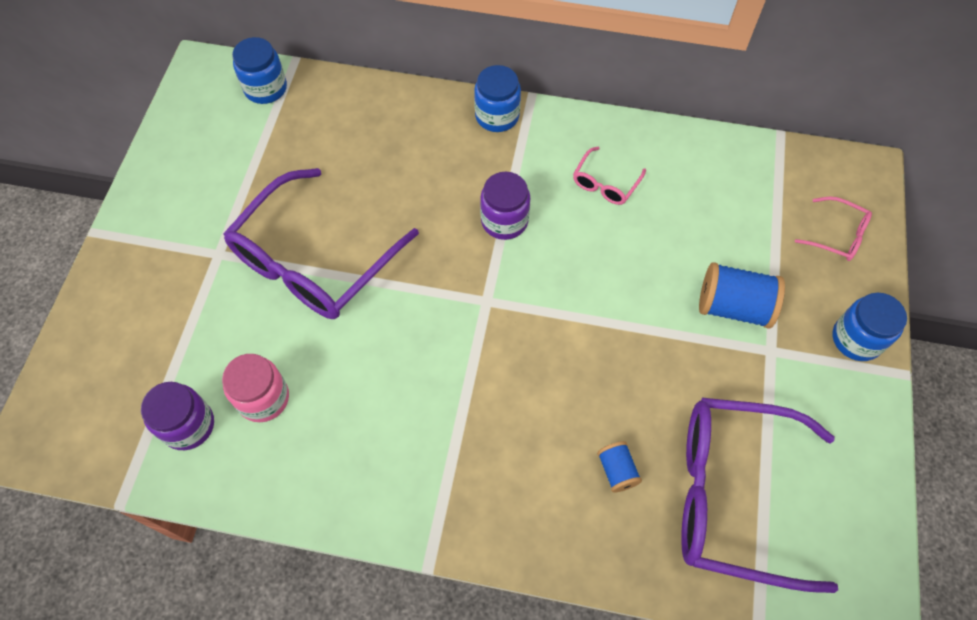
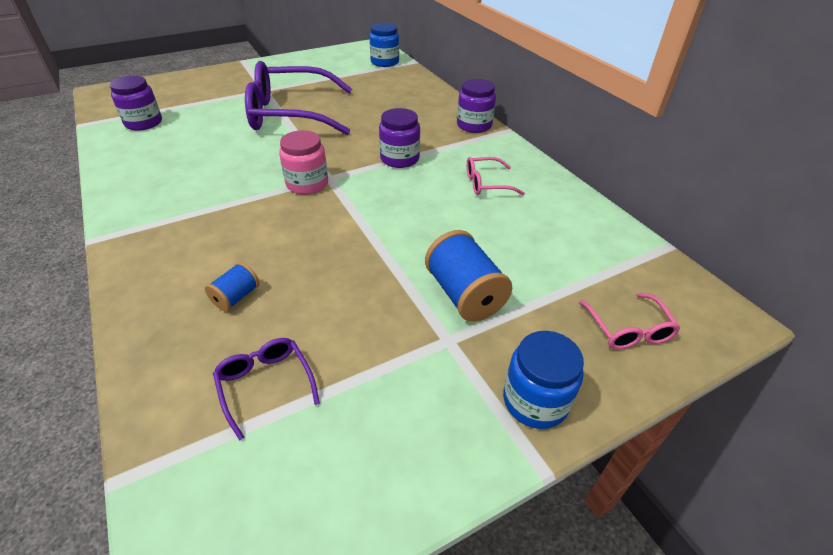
camera: 50 degrees right, 20 degrees down
(263, 398) = (180, 135): pink jar -> pink jar (307, 184)
(497, 116) = (474, 125): blue jar -> purple jar
(732, 495) = (265, 384): purple glasses -> purple glasses, size x0.43

